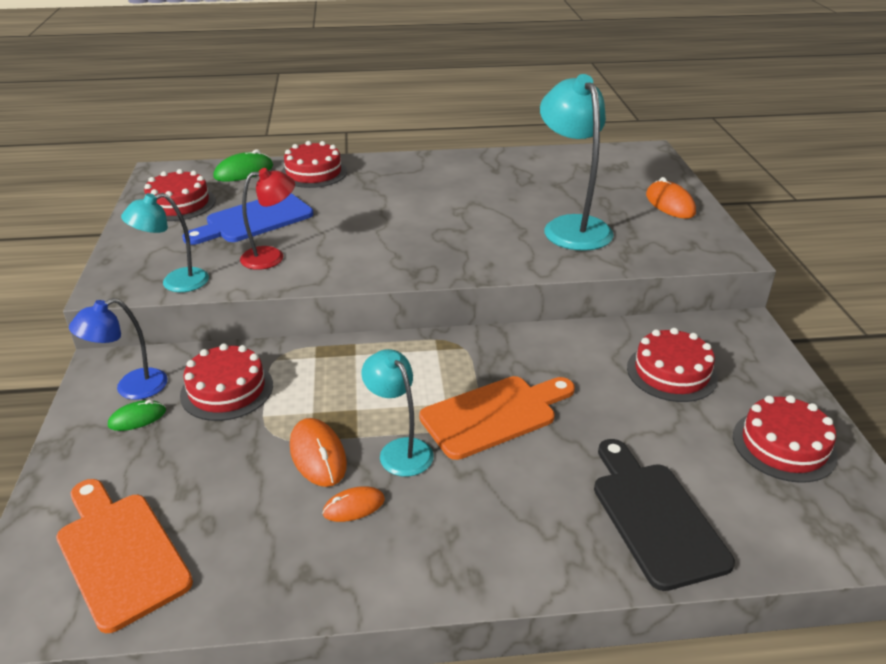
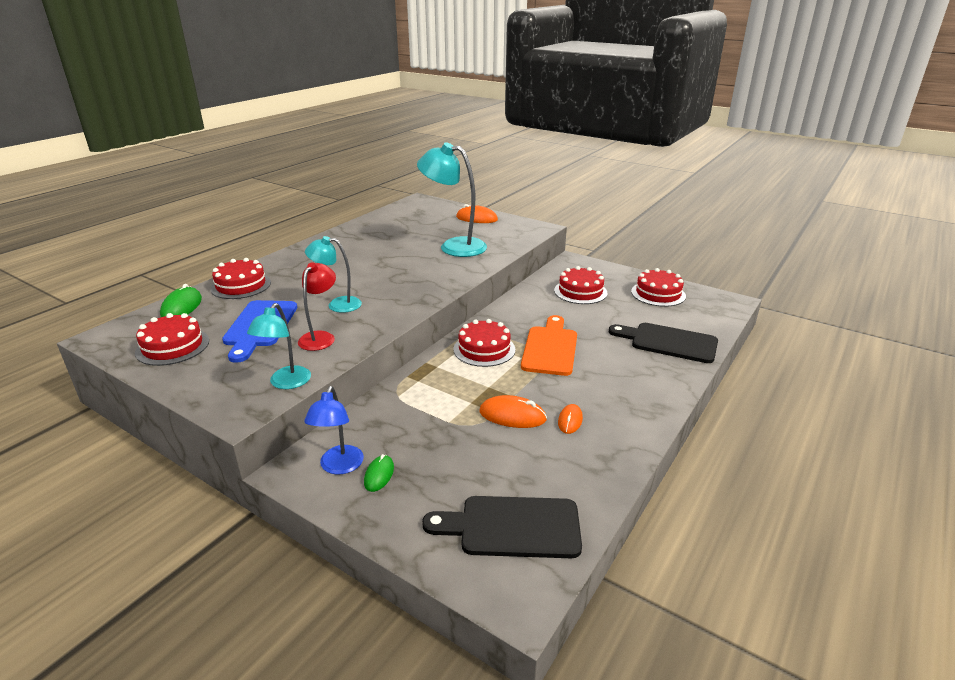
camera: 50 degrees left, 5 degrees down
(120, 553) = (512, 527): orange cutting board -> black cutting board
(227, 390) = (402, 426): red cake -> red cake (484, 349)
(400, 450) = (542, 387): turquoise lamp -> turquoise lamp (337, 304)

